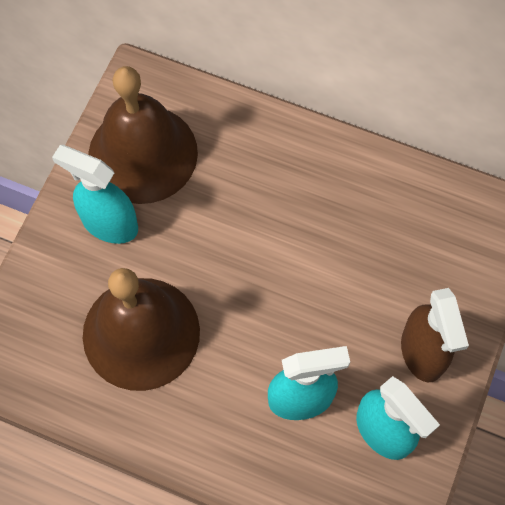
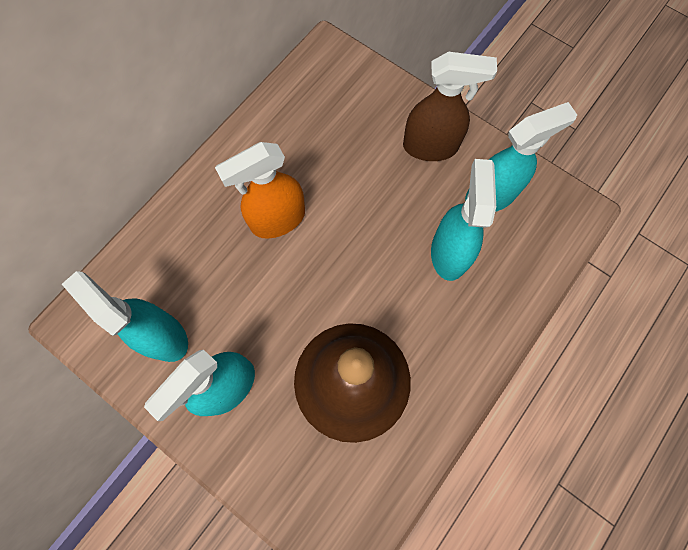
camera: 75 degrees left, 5 degrees up
(143, 153) = (163, 335): brown bell -> turquoise spray bottle
(287, 219) = (277, 220): none -> orange spray bottle

